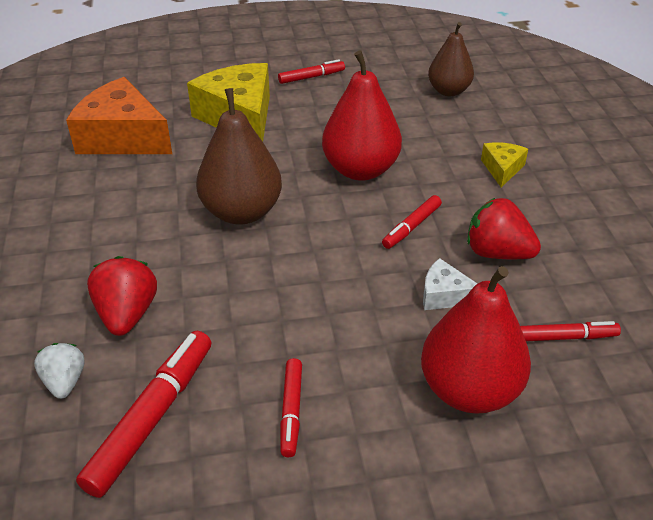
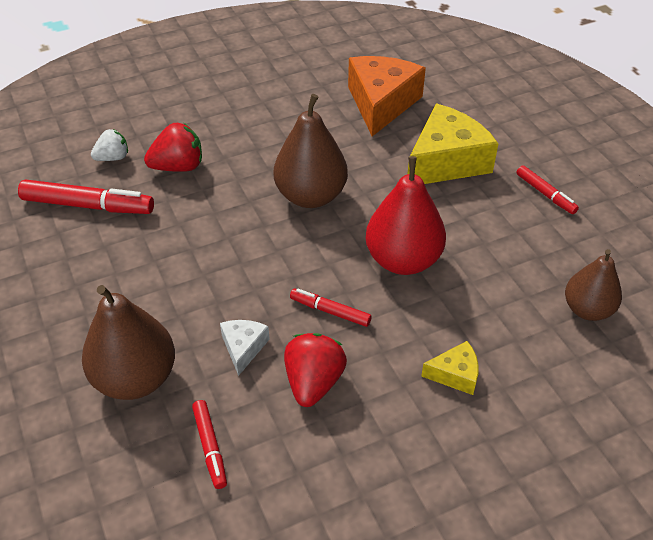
camera: 75 degrees right, 5 degrees up
(291, 411) = (101, 273): red marker -> none
(469, 390) = (135, 378): red pear -> brown pear

